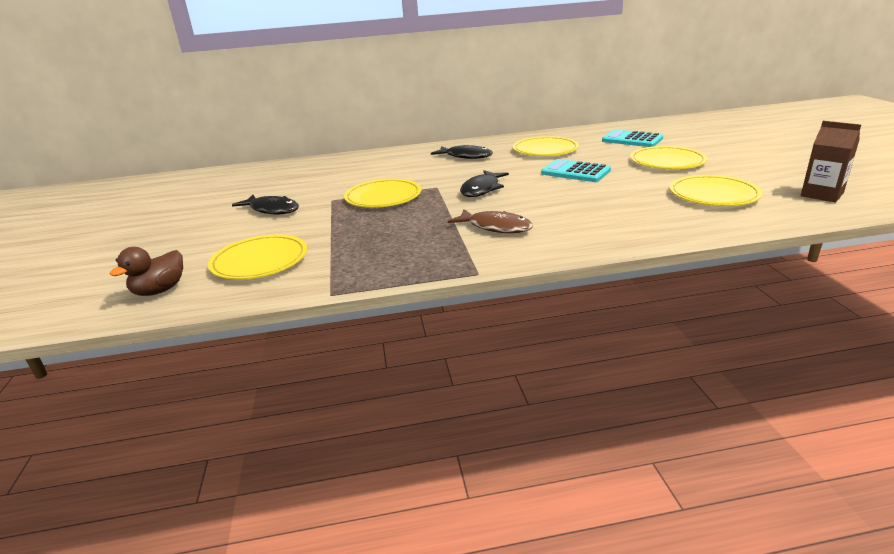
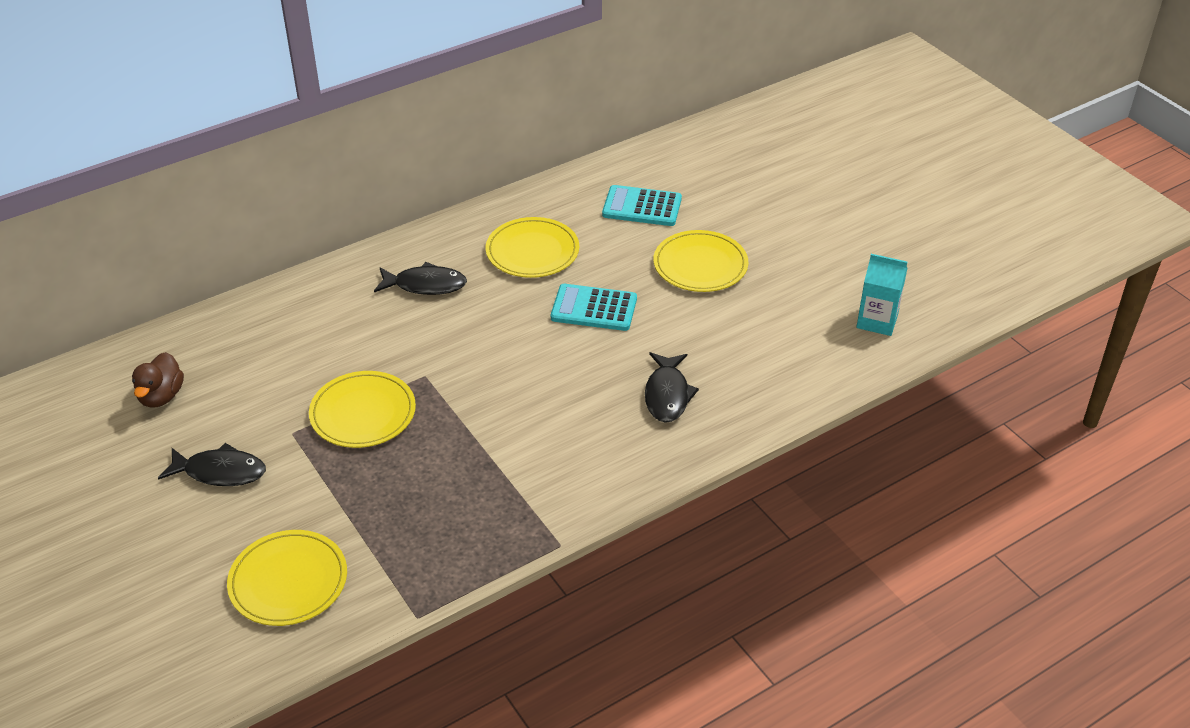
camera: 25 degrees left, 15 degrees up
(160, 290) = (202, 661): brown duck -> brown duck (161, 396)
(482, 189) = (488, 372): black fish -> black fish (667, 395)
(496, 227) = (543, 454): brown fish -> none
(713, 195) = (767, 340): yellow plate -> none
(822, 194) = (877, 321): brown carton -> turquoise carton

